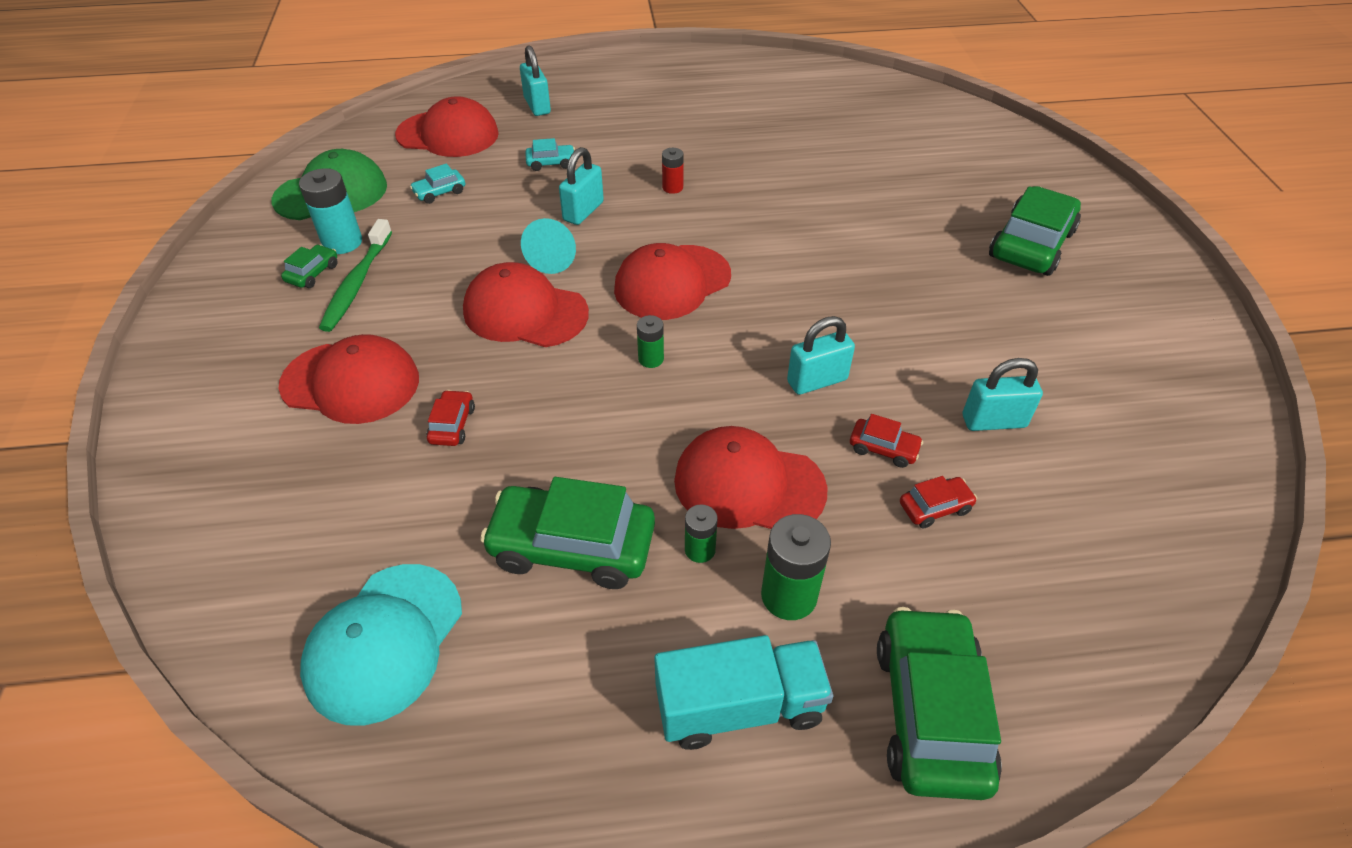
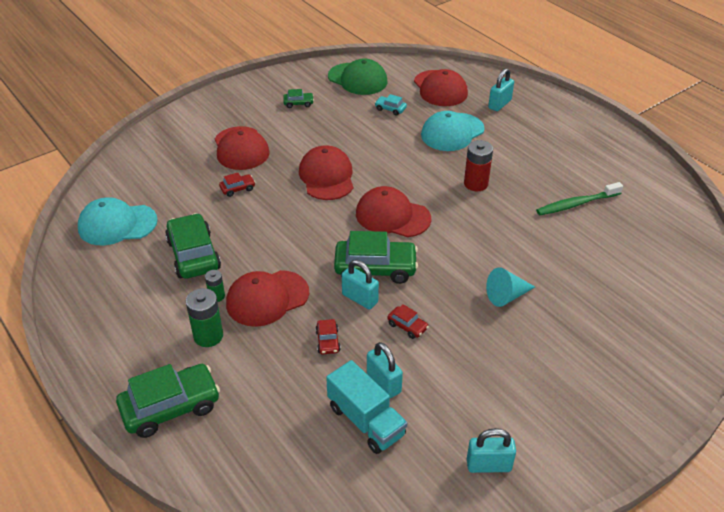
camera: 60 degrees right, 5 degrees down
(342, 242) = (326, 100): turquoise battery -> none
(357, 283) = (303, 118): green toothbrush -> green toothbrush (576, 204)
(551, 163) = (452, 132): turquoise car -> turquoise cap
(554, 257) = (375, 168): turquoise cone -> turquoise cone (506, 296)
(583, 211) = (422, 161): turquoise padlock -> turquoise padlock (488, 465)
(651, 359) = (328, 232): green battery -> none
(672, 187) = (476, 184): red battery -> red battery, size x1.74
(739, 706) = (141, 340): turquoise truck -> turquoise truck (366, 421)
(748, 485) = (267, 298): red cap -> red cap turned 105 degrees counterclockwise
(935, 507) = (299, 374): red car -> red car (407, 326)
(1031, 245) = (576, 360): green car -> green car (375, 268)

